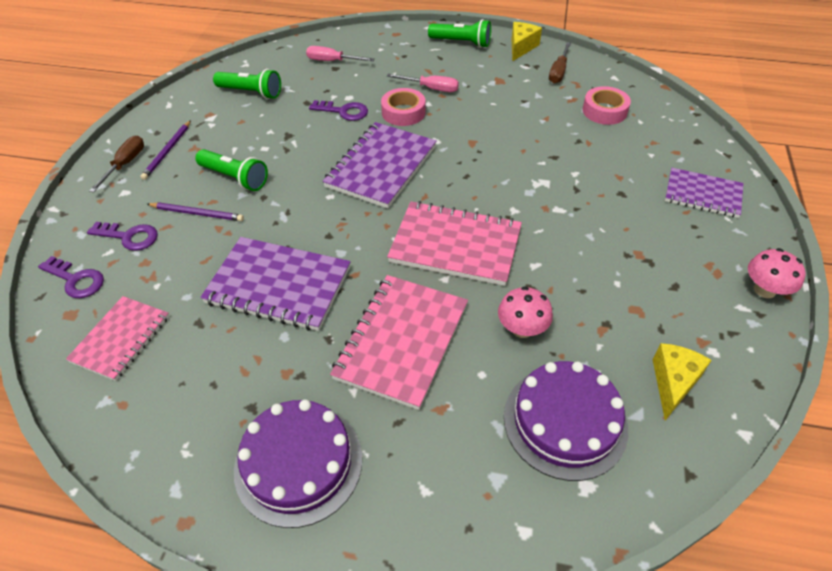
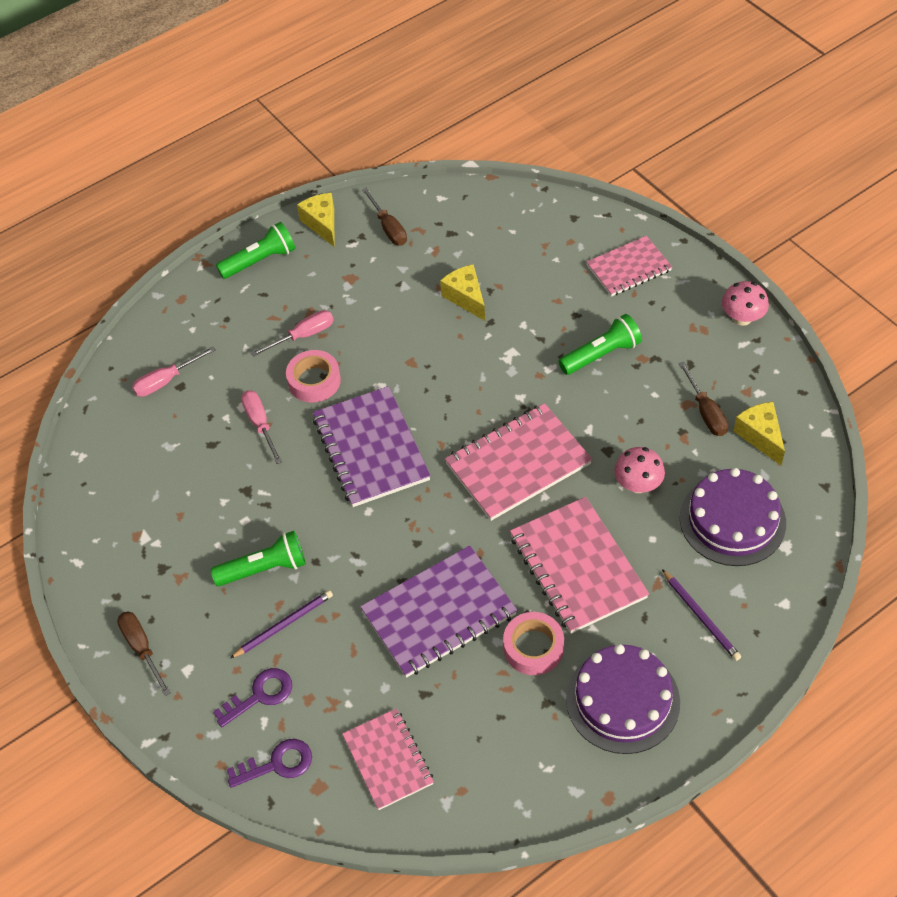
camera: 45 degrees left, 5 degrees up
(167, 151) = (160, 602): purple pencil -> purple pencil (701, 617)
(251, 92) = (140, 479): green flashlight -> green flashlight (601, 354)
(344, 111) = (260, 424): purple key -> pink screwdriver
(556, 134) = (466, 298): none -> yellow cheese
(604, 111) = (474, 242): pink tape -> pink tape (533, 647)
(645, 327) = (706, 412): none -> brown screwdriver
(702, 194) = (629, 268): purple notebook -> pink notebook

